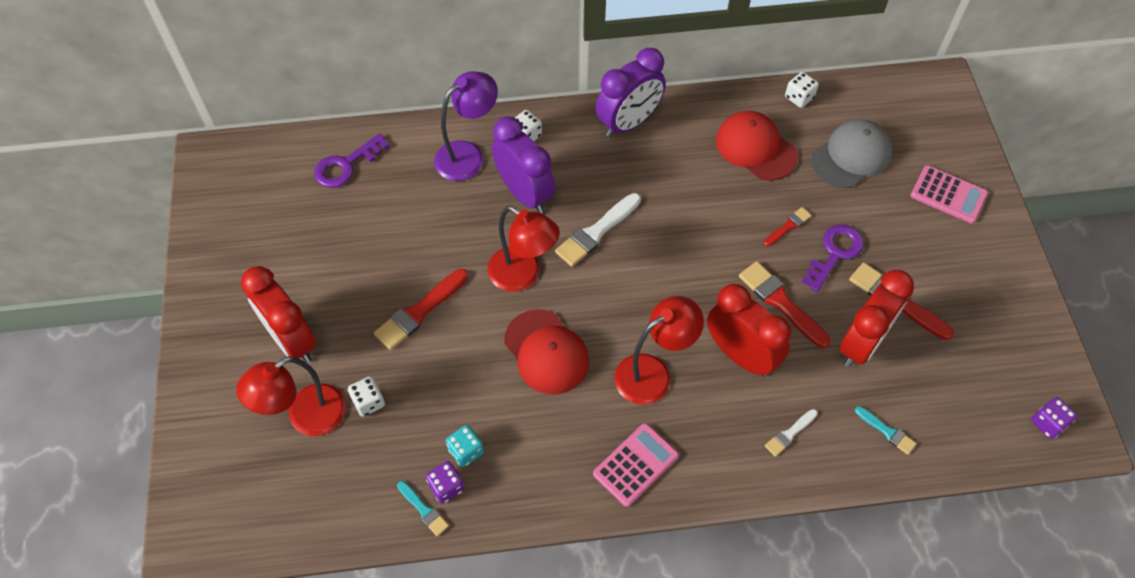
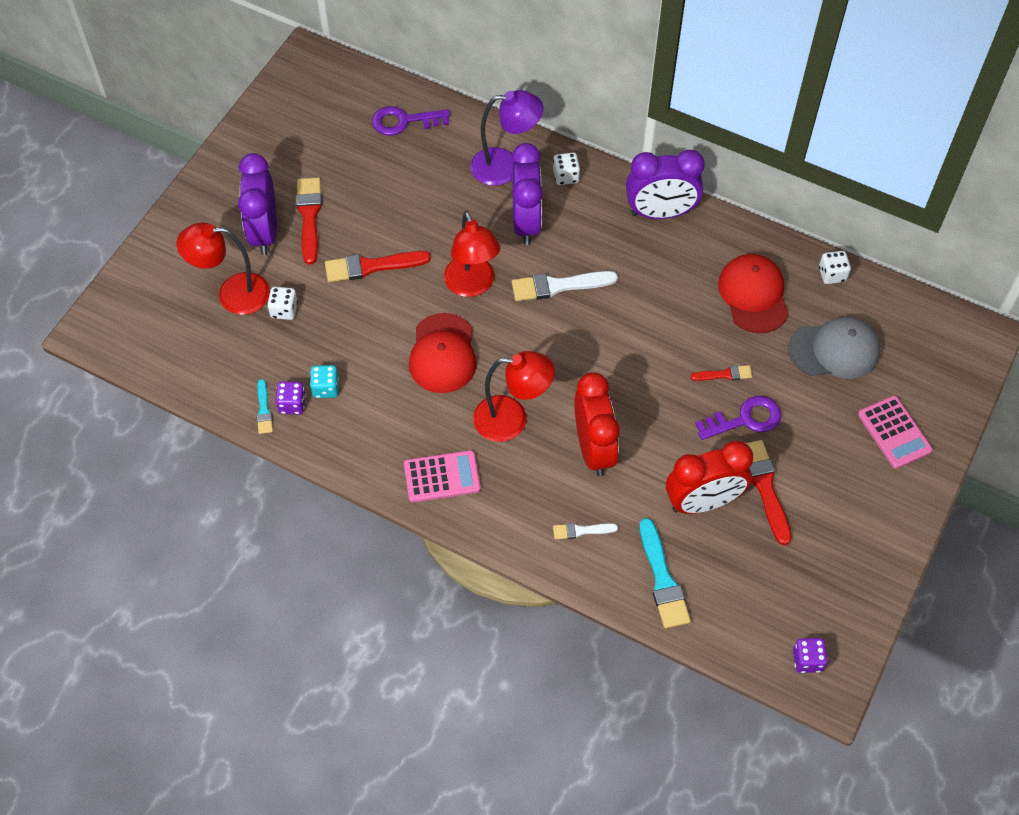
camera: 35 degrees right, 0 degrees up
(292, 340) = (264, 232): red clock -> purple clock
(780, 302) = (663, 429): red brush -> red brush (309, 216)
(887, 431) = (662, 579): turquoise brush -> turquoise brush, size x1.80

